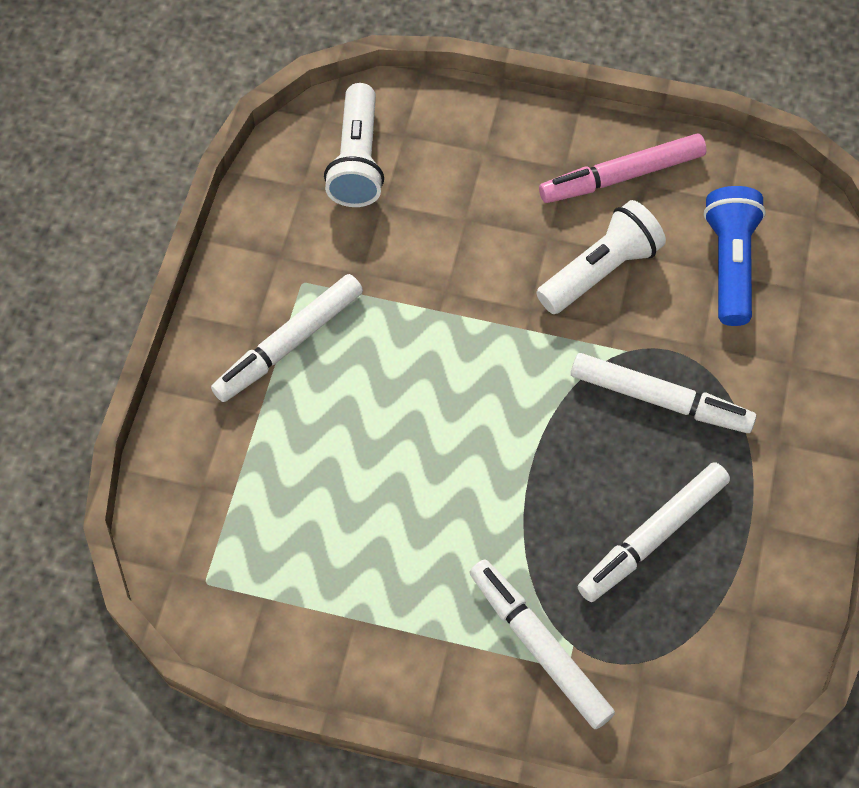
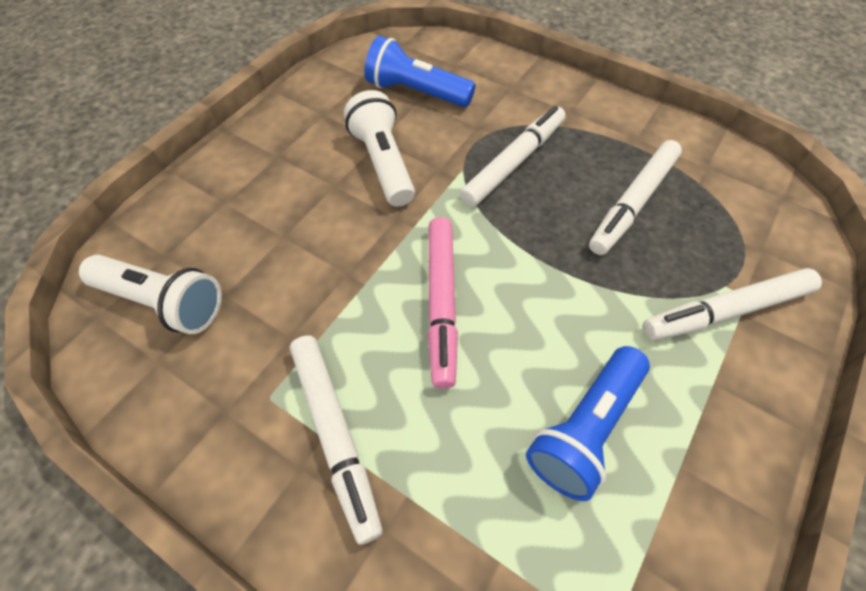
camera: 70 degrees left, 5 degrees down
(363, 535) = (585, 428): none -> blue flashlight
(621, 176) = (307, 125): pink marker -> pink marker (441, 303)
(652, 536) = (633, 203): white marker -> white marker turned 60 degrees clockwise

